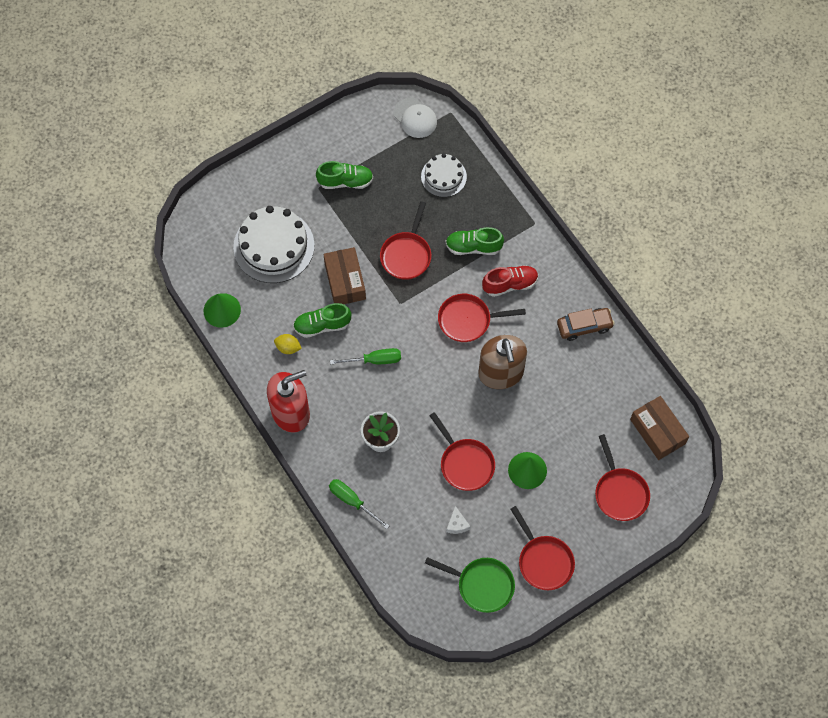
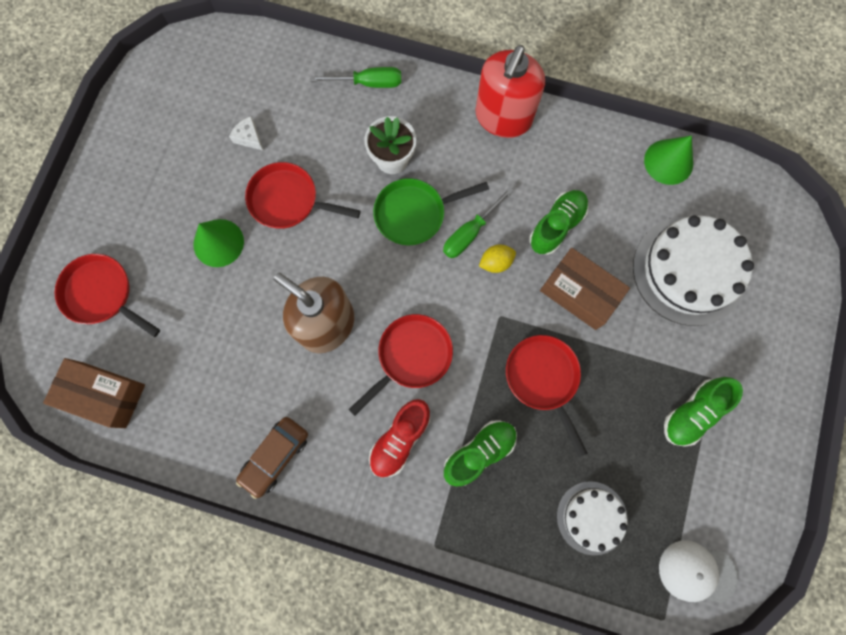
camera: 140 degrees right, 10 degrees up
(288, 348) = (567, 176): yellow lemon -> yellow lemon (496, 262)
(482, 585) = (181, 102): green pan -> green pan (414, 213)
(543, 561) = (135, 167): red pan -> none

